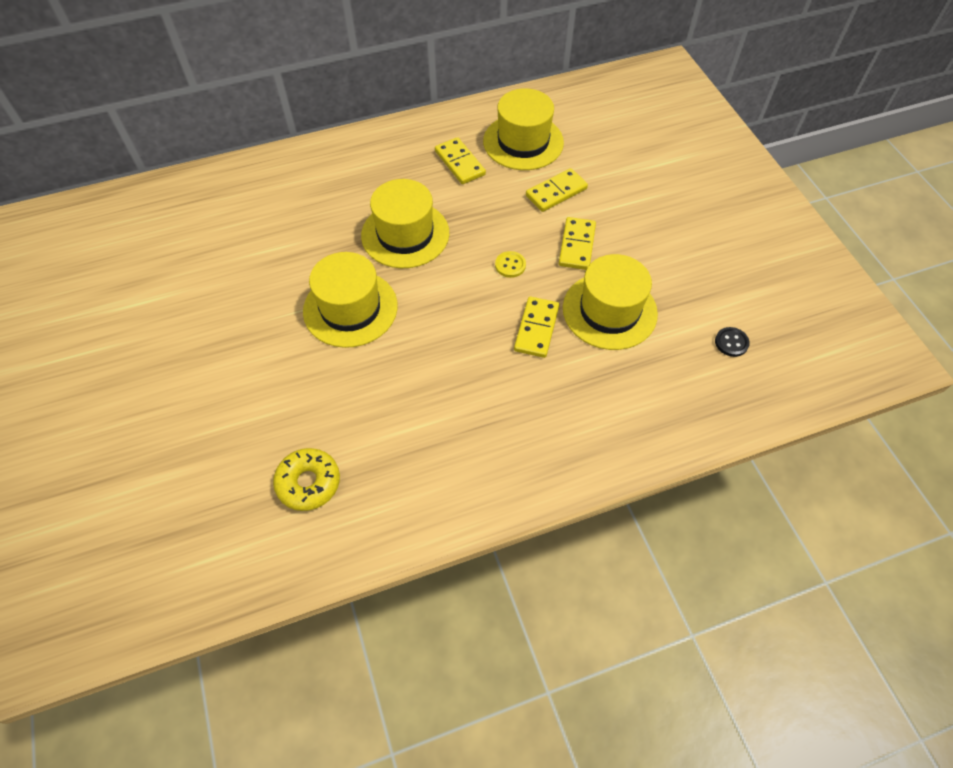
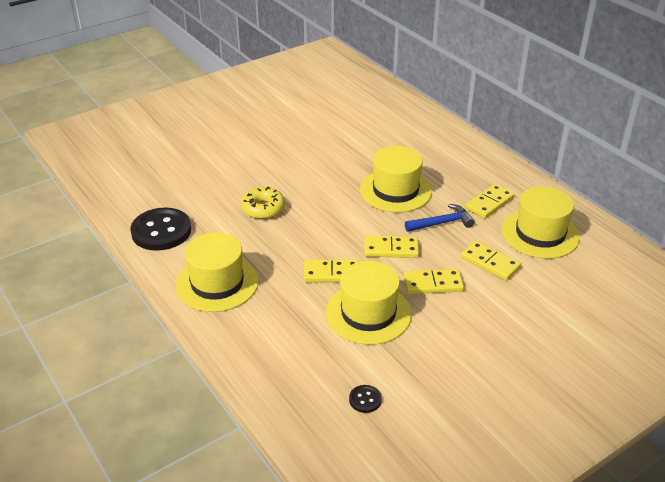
camera: 75 degrees right, 20 degrees down
(308, 483) = (170, 193): yellow donut -> yellow donut (263, 208)
(350, 308) = (313, 180): yellow hat -> yellow hat (217, 283)
(394, 504) = (161, 231): none -> black button
(480, 211) = (442, 223): none -> blue hammer
(510, 265) = (391, 249): yellow button -> yellow domino

